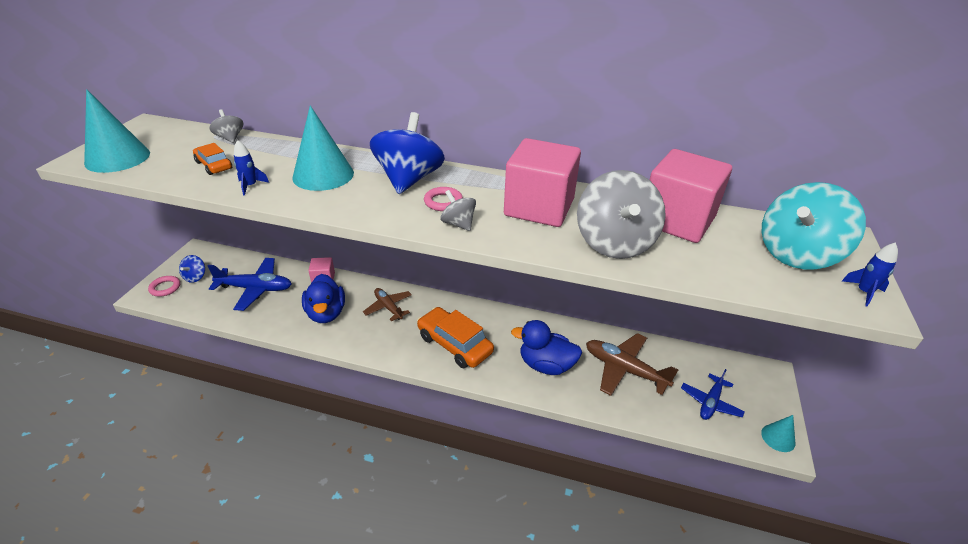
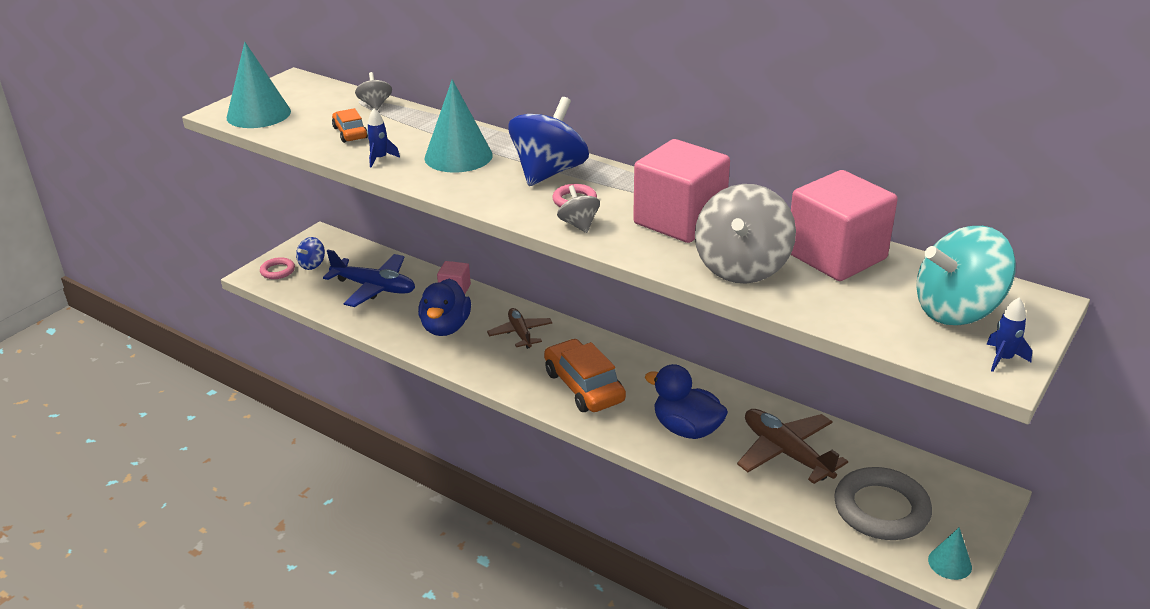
camera: 20 degrees right, 5 degrees down
(710, 402) = (881, 509): blue plane -> grey ring

